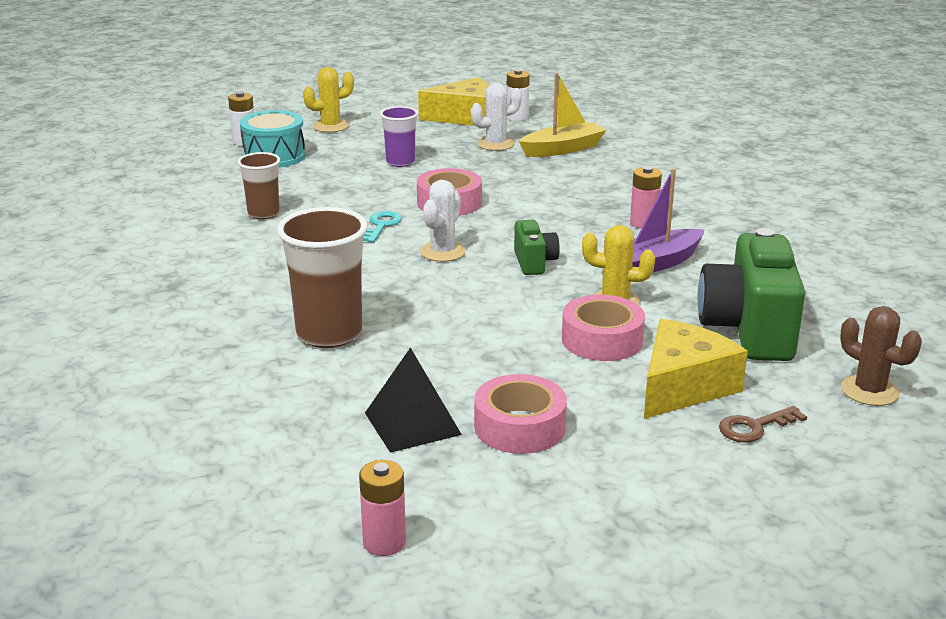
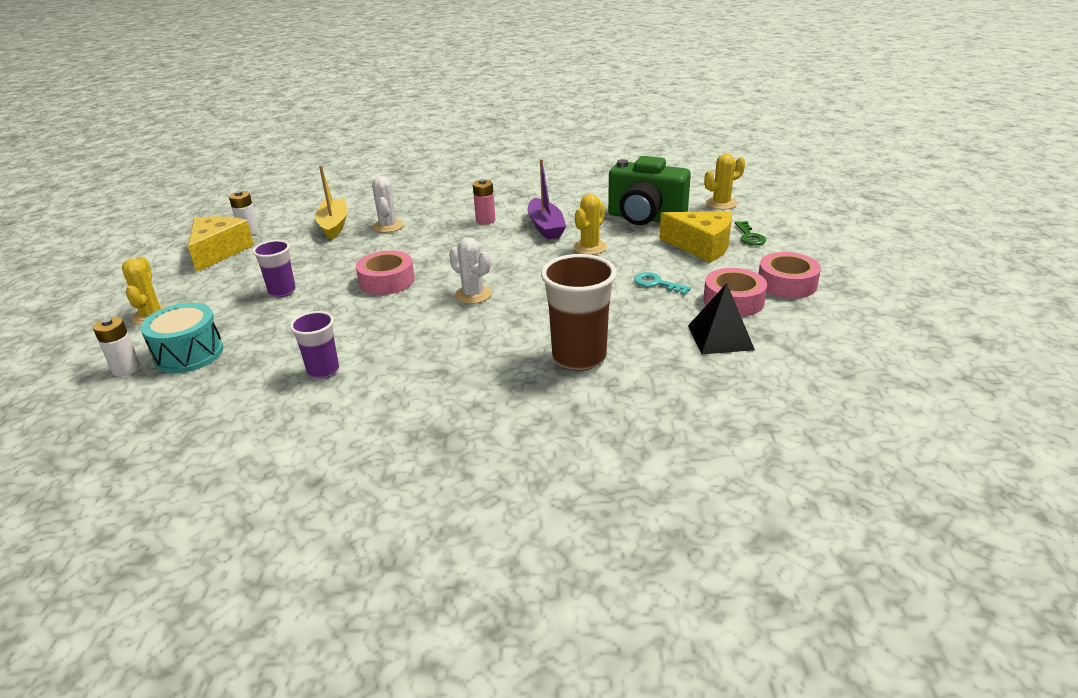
camera: 70 degrees left, 5 degrees up
(263, 213) = (323, 370): brown cup -> purple cup
(381, 226) = (403, 314): turquoise key -> turquoise key (657, 283)
(384, 542) = (857, 363): pink battery -> none
(495, 144) = (293, 247): white cactus -> white cactus (388, 226)
(534, 263) = (516, 264): green camera -> none
(602, 340) = (637, 259): pink tape -> pink tape (787, 284)
(683, 386) = (701, 246): yellow cheese -> yellow cheese turned 150 degrees clockwise
(755, 427) = (749, 236): brown key -> green key
(869, 391) = (721, 203): brown cactus -> yellow cactus

